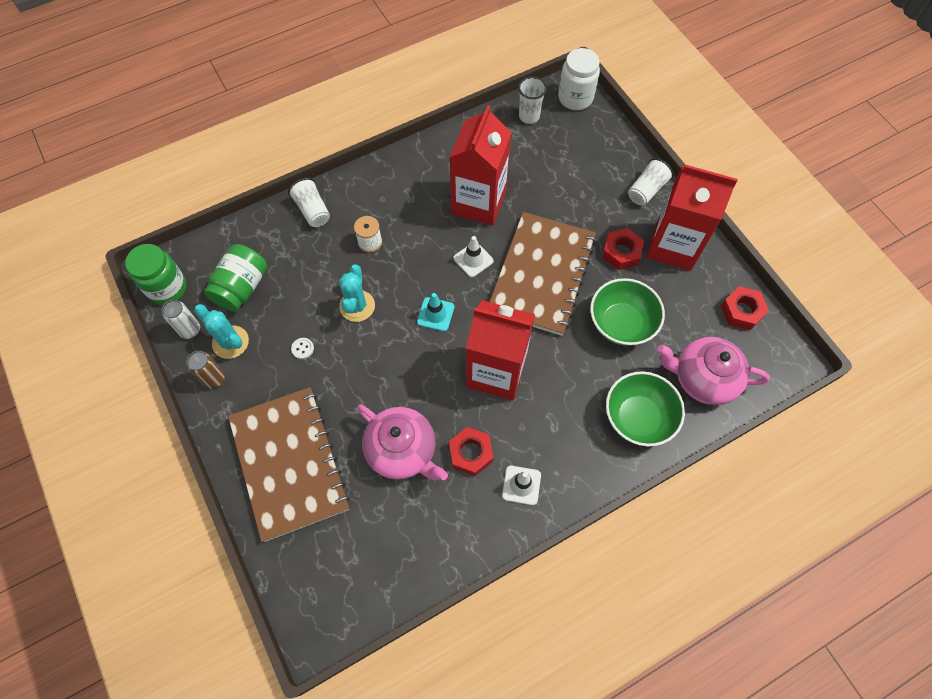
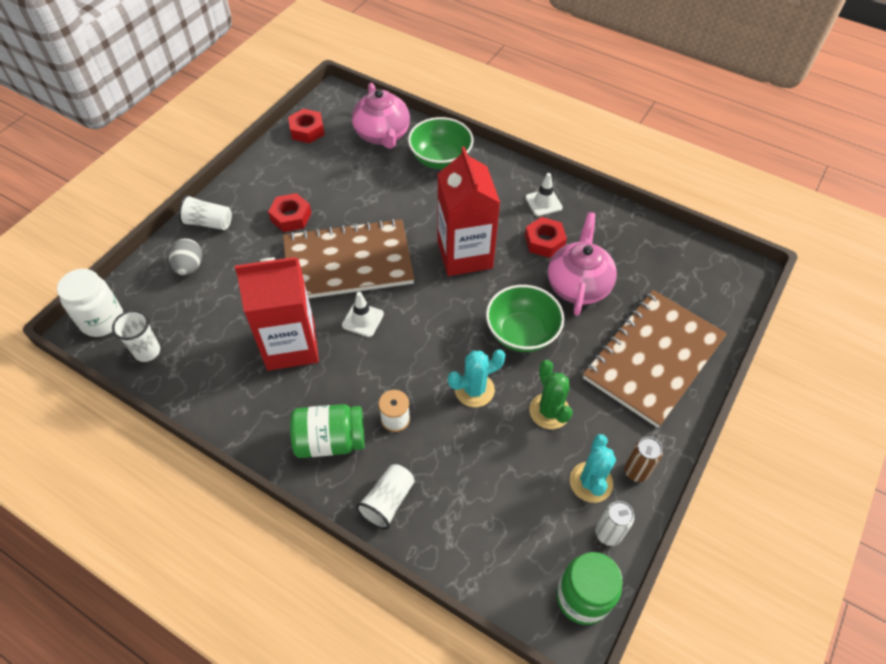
camera: 120 degrees left, 10 degrees down
(242, 287) = (526, 514): green jar -> green jar (330, 441)
(302, 348) = (549, 411): white button -> green cactus
(435, 314) = (440, 322): turquoise traffic cone -> none
(601, 163) = (189, 267): none -> grey egg
(621, 323) = (364, 194): green bowl -> green bowl (521, 333)
(673, 246) = (264, 186): red carton -> none

